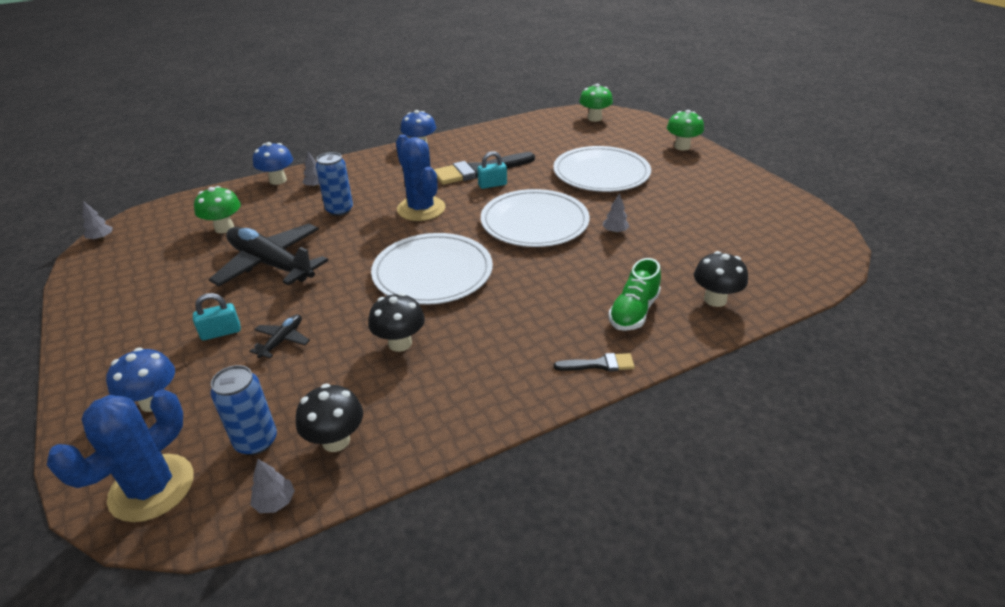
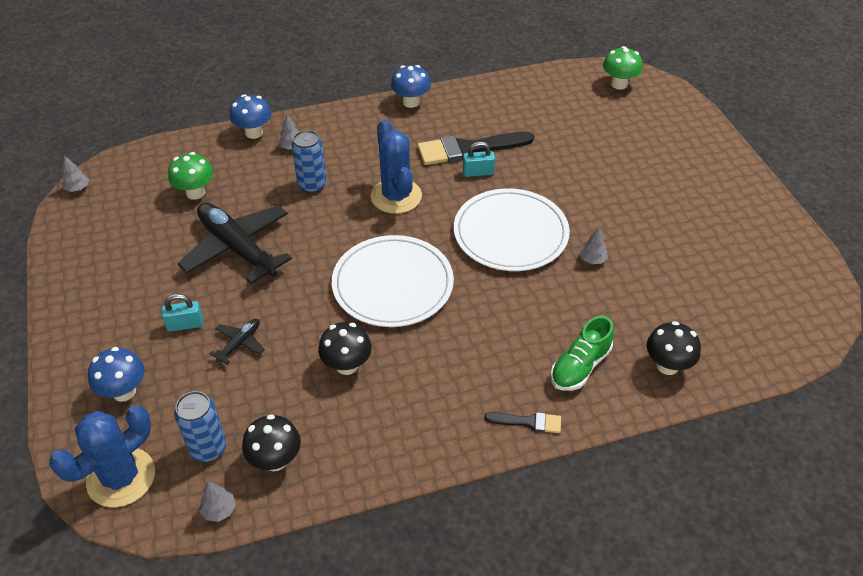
camera: 10 degrees right, 10 degrees up
(601, 173) = (602, 172): white plate -> none
(682, 147) = (707, 145): green mushroom -> none

